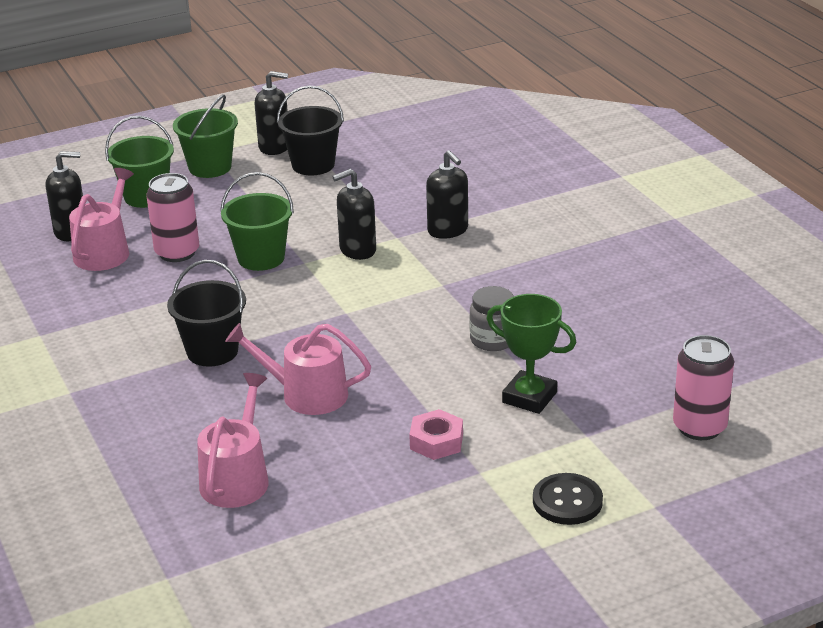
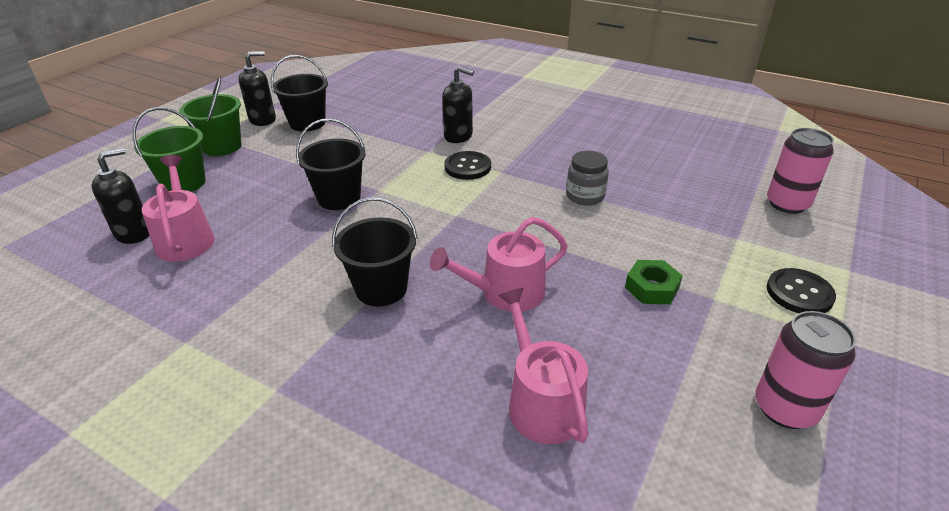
camera: 35 degrees left, 5 degrees up
(177, 252) = (259, 217): pink can -> pink can (785, 408)
(261, 258) = (339, 198): green bucket -> black bucket
(357, 250) = (410, 168): black soap dispenser -> none
(415, 268) = (467, 167): none -> black button
(436, 441) = (651, 288): pink nut -> green nut
(529, 397) = (664, 226): green trophy -> none

